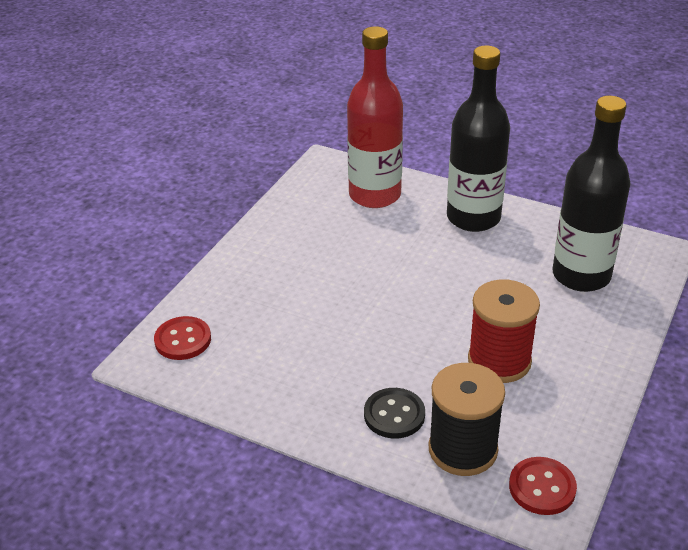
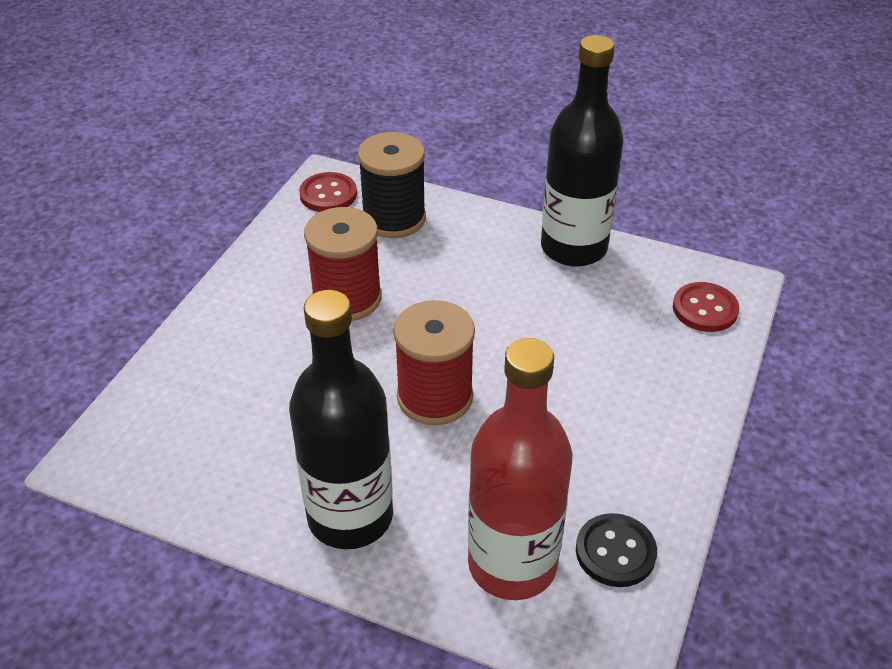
camera: 175 degrees right, 5 degrees up
(394, 415) = (458, 244): black button -> black button (615, 552)
(419, 281) = (435, 397): none -> red spool
(581, 275) = (217, 413): black bottle -> black bottle (573, 248)

